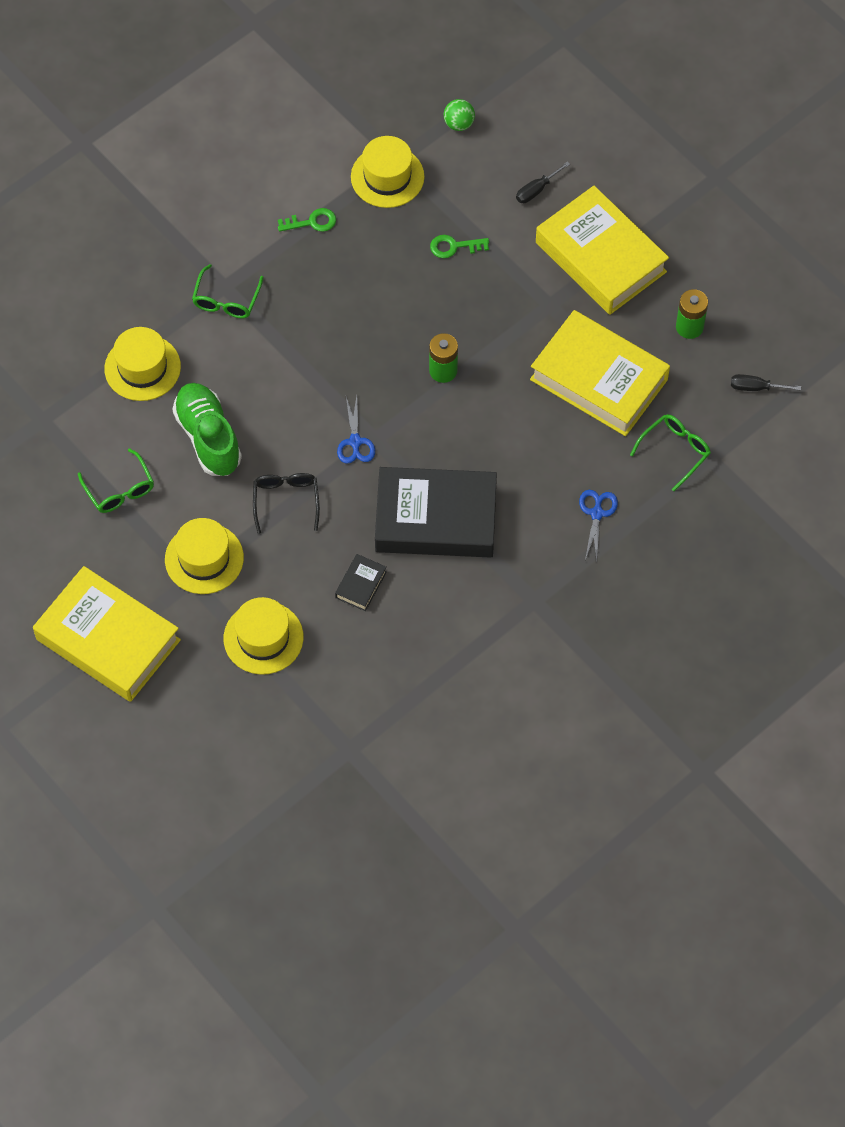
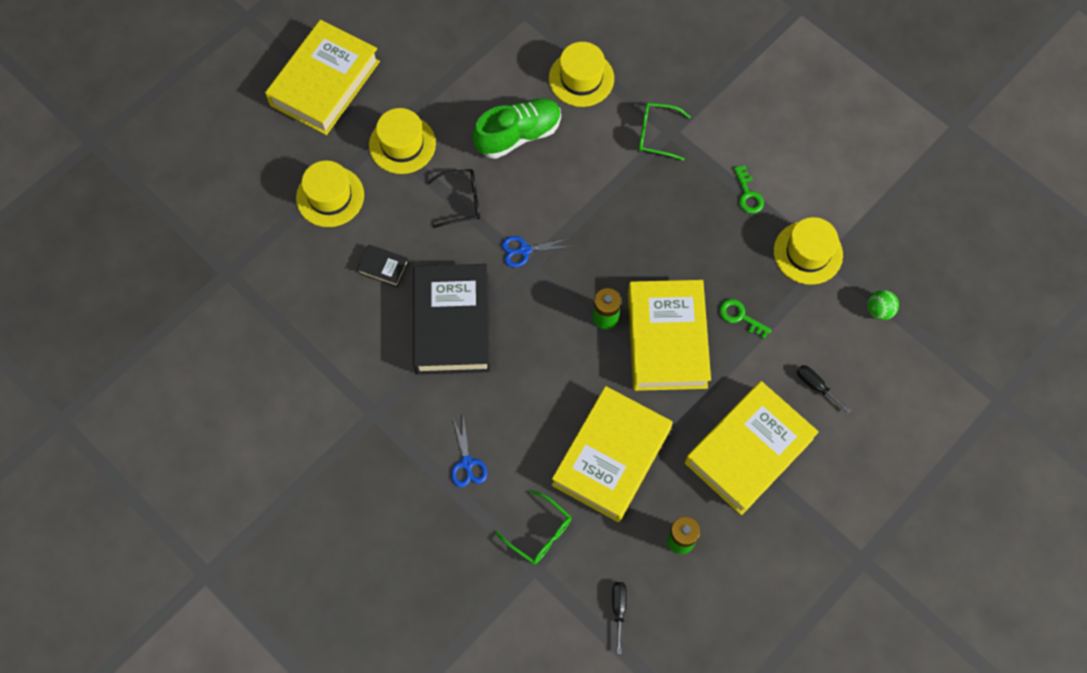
camera: 85 degrees right, 5 degrees up
(119, 489) = (463, 75): green glasses -> none
(454, 247) = (740, 317): green key -> green key turned 45 degrees counterclockwise
(473, 316) = (667, 339): none -> yellow book
(596, 513) = (467, 463): blue scissors -> blue scissors turned 75 degrees clockwise

